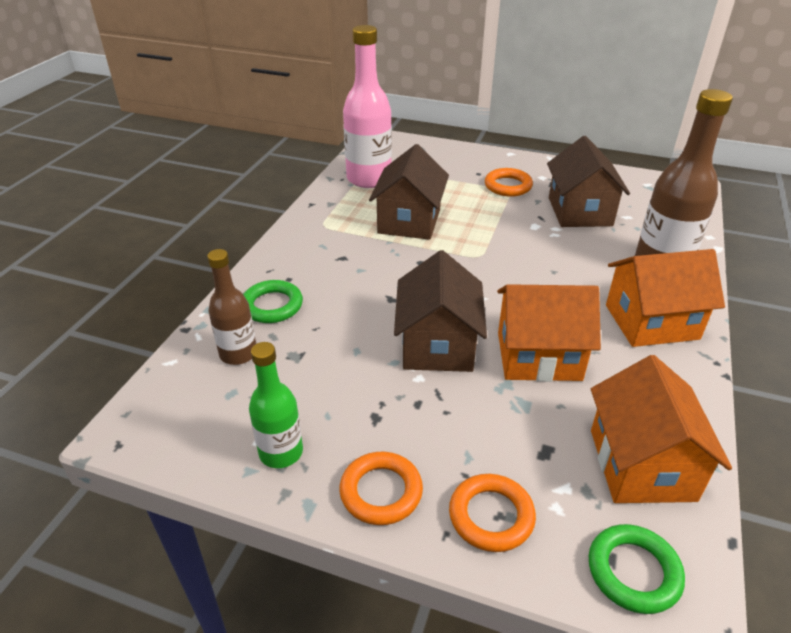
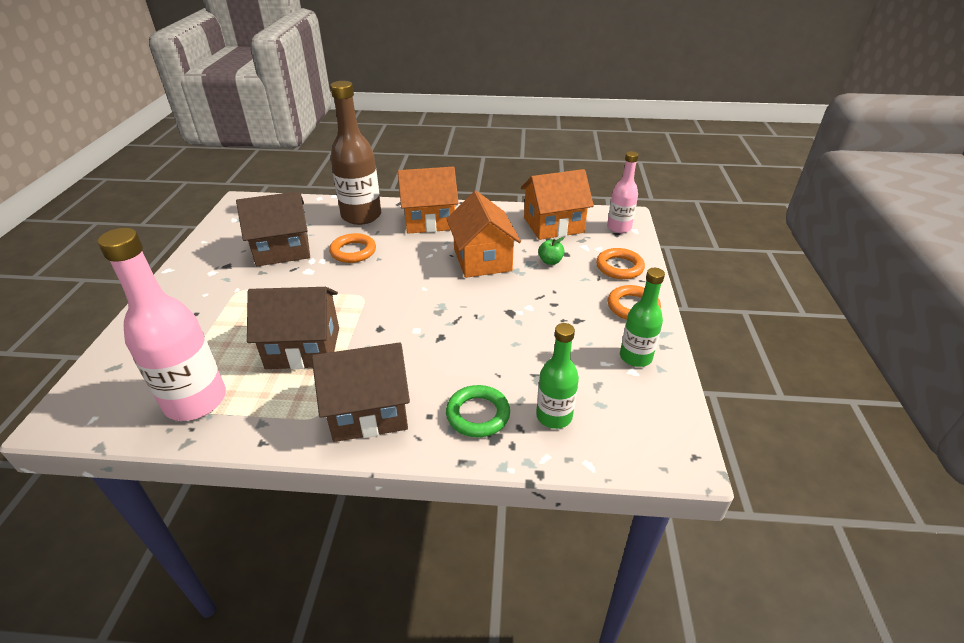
camera: 105 degrees left, 0 degrees up
(238, 354) = (554, 416): brown bottle -> green bottle
(437, 345) = (490, 303): brown house -> brown house (368, 411)
(508, 186) = (229, 291): orange ring -> orange ring (353, 251)
(523, 428) = (550, 261): none -> green apple
(633, 572) = (619, 228): green ring -> pink bottle
(651, 322) = (429, 220): orange house -> orange house turned 75 degrees counterclockwise

